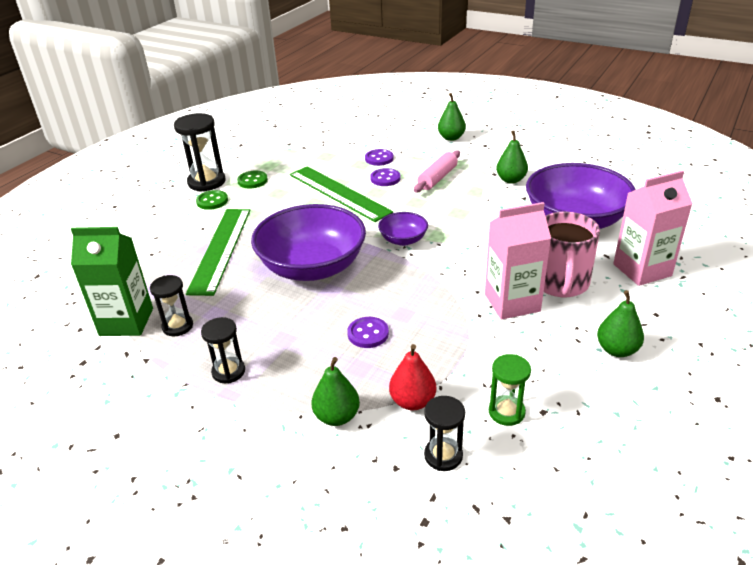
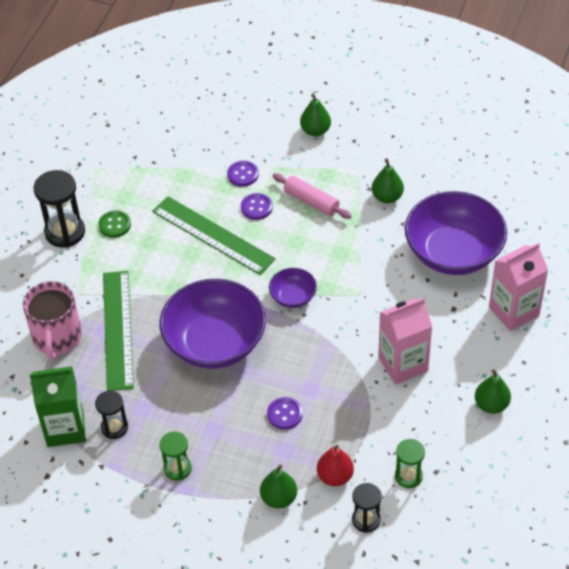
camera: 10 degrees left, 15 degrees up
(212, 201) = (82, 261): green button -> none
(228, 371) = (177, 468): black hourglass -> green hourglass
(437, 178) = (311, 201): pink rolling pin -> pink rolling pin turned 75 degrees counterclockwise
(560, 283) = (443, 336): pink mug -> pink mug (57, 338)

